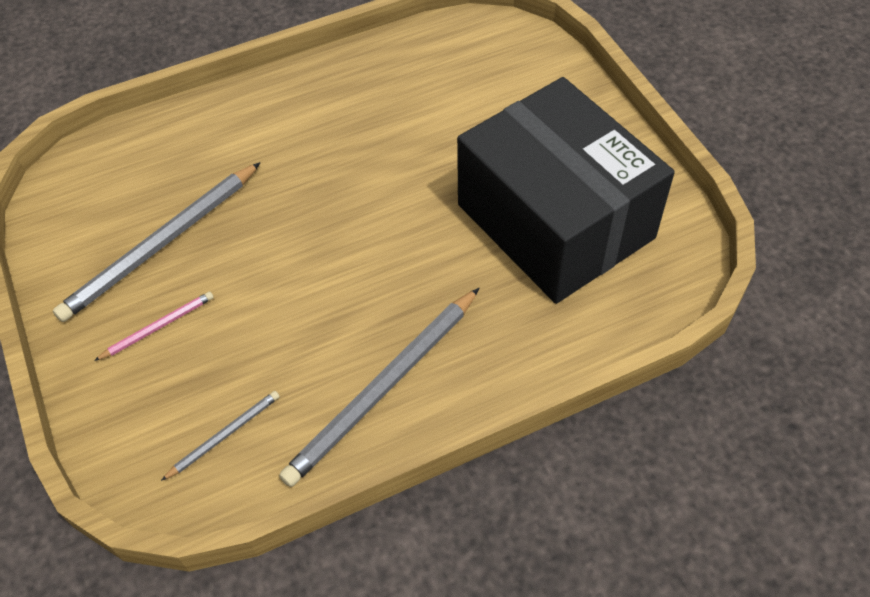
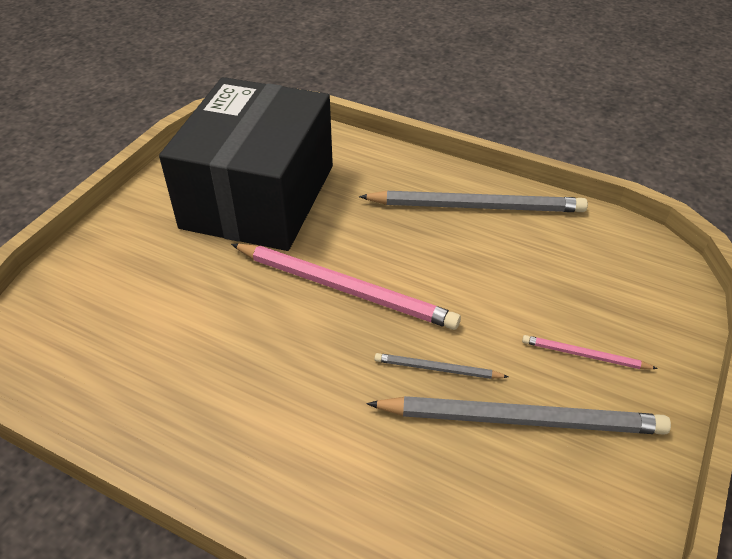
camera: 130 degrees left, 10 degrees down
(224, 435) = (598, 257): grey pencil -> grey pencil (437, 369)
(379, 218) = (345, 288): none -> pink pencil

